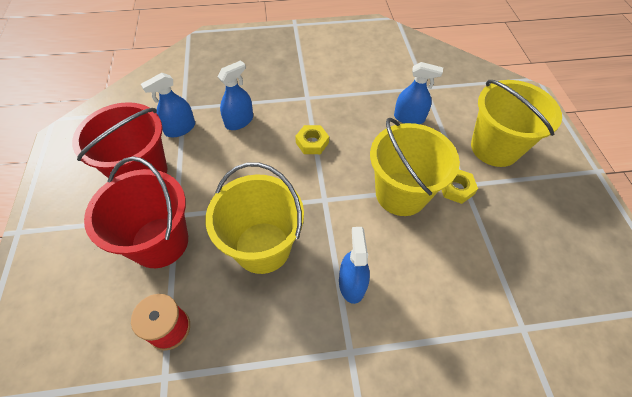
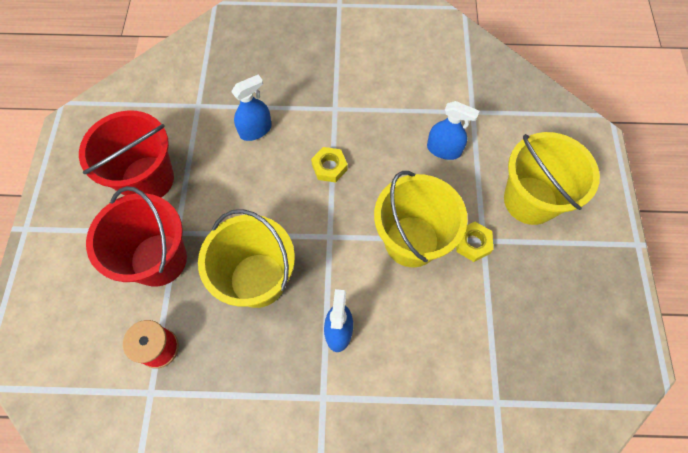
camera: 10 degrees right, 10 degrees up
(180, 128) = (192, 131): blue spray bottle -> none

